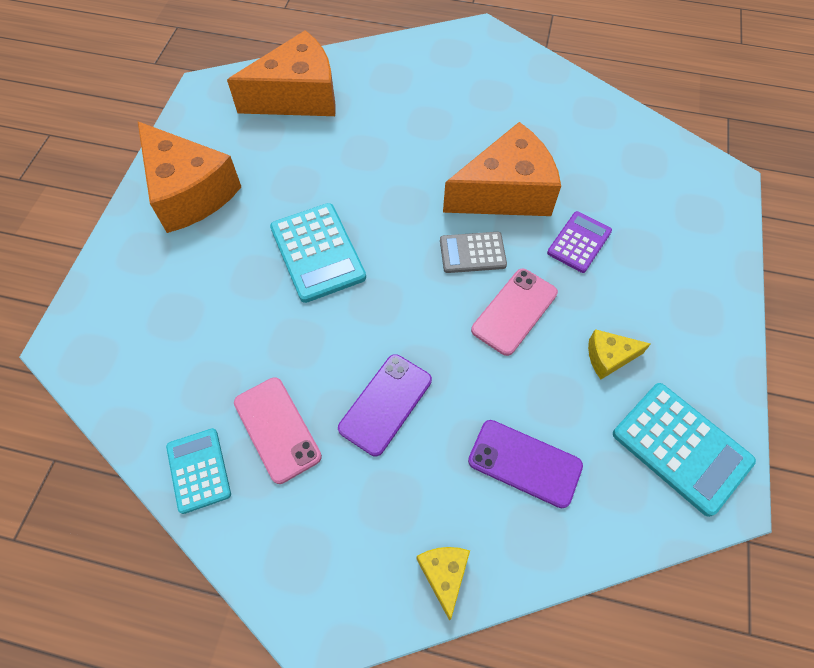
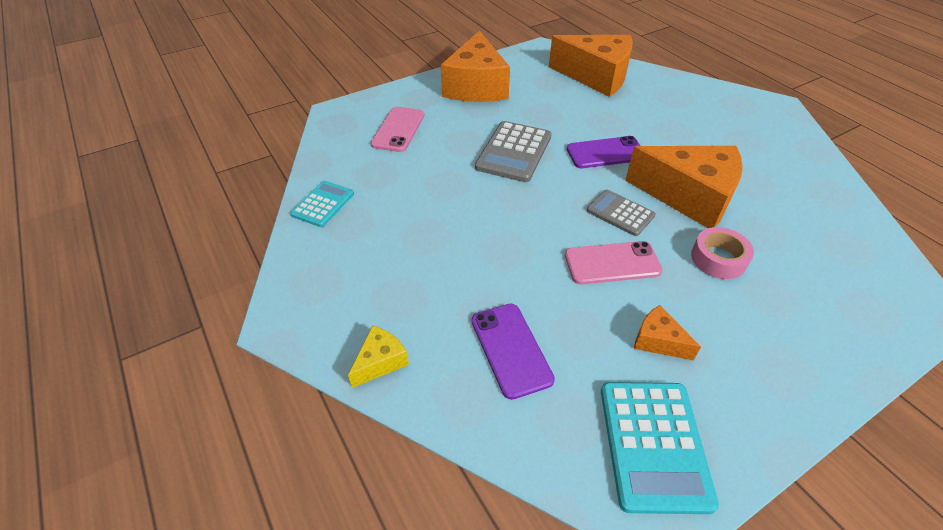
camera: 45 degrees right, 15 degrees down
(277, 429) = (384, 216): pink phone -> pink phone (398, 129)
(317, 252) = (514, 152): turquoise calculator -> grey calculator
(385, 404) = (459, 249): purple phone -> purple phone (605, 153)
(579, 242) = (718, 259): purple calculator -> pink tape
(609, 357) = (658, 341): yellow cheese -> orange cheese

